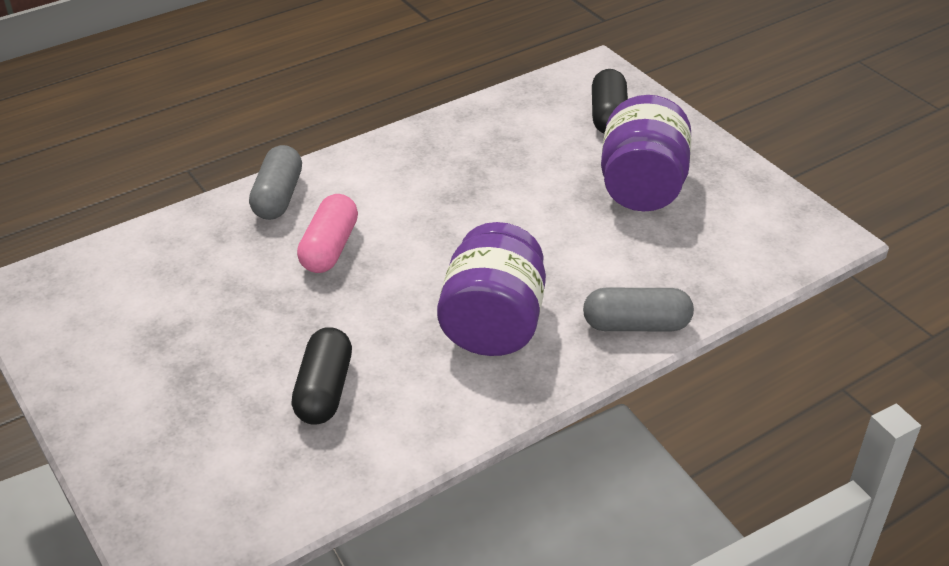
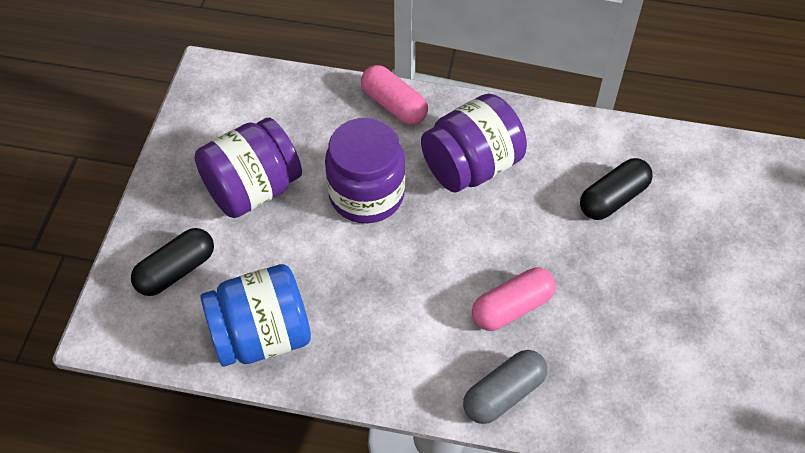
camera: 135 degrees left, 15 degrees up
(495, 123) = (262, 335): none -> blue jar
(551, 242) = (366, 194): none -> purple jar
(636, 325) = (394, 105): grey capsule -> pink capsule

